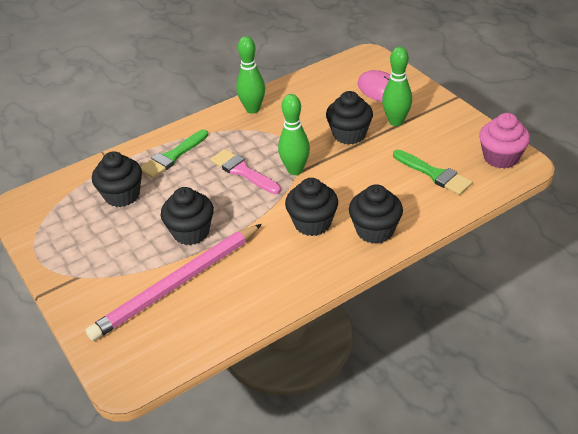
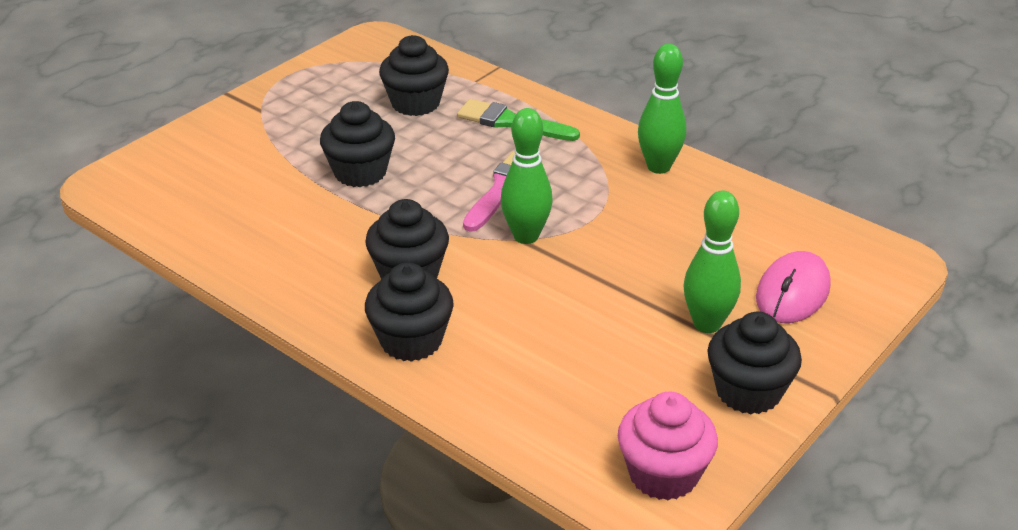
camera: 70 degrees right, 5 degrees down
(177, 284) = (260, 184): pink pencil -> none
(349, 134) = (642, 276): black cupcake -> black cupcake (748, 391)
(434, 174) = (577, 390): green brush -> none

